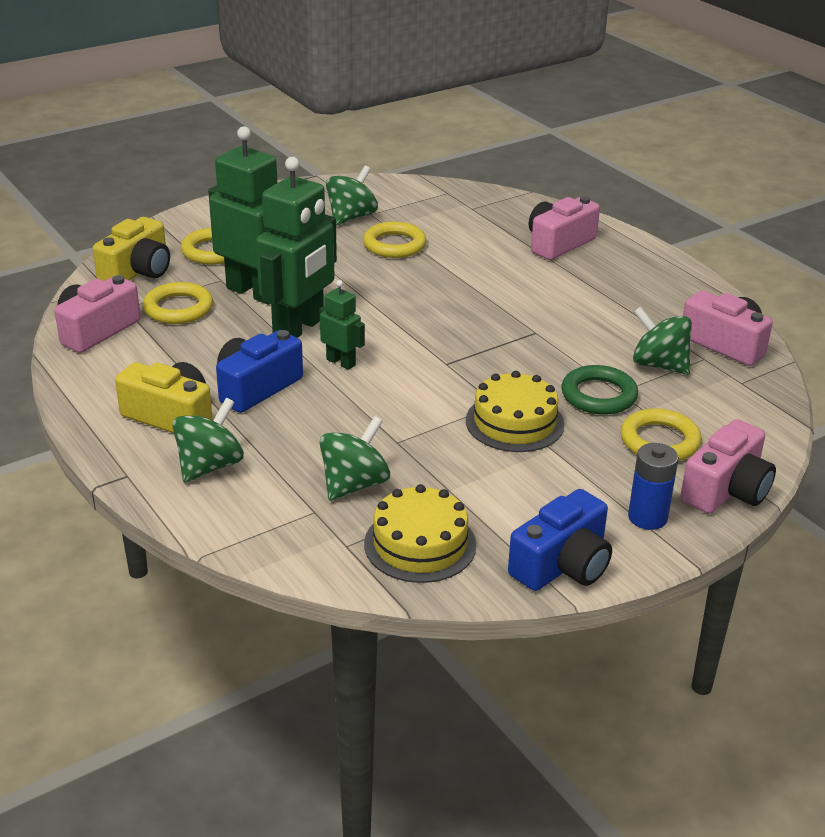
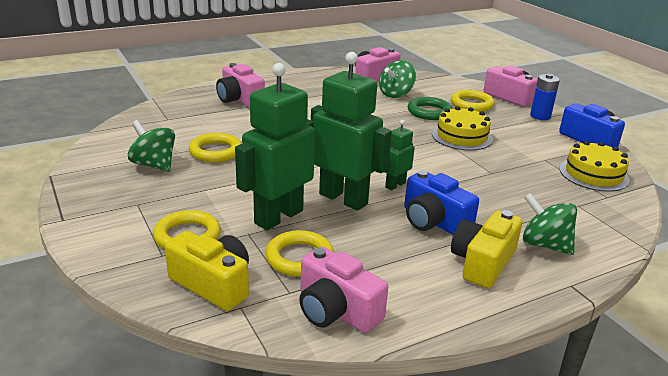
camera: 85 degrees left, 5 degrees down
(354, 484) = (544, 190): green spinning top -> none

